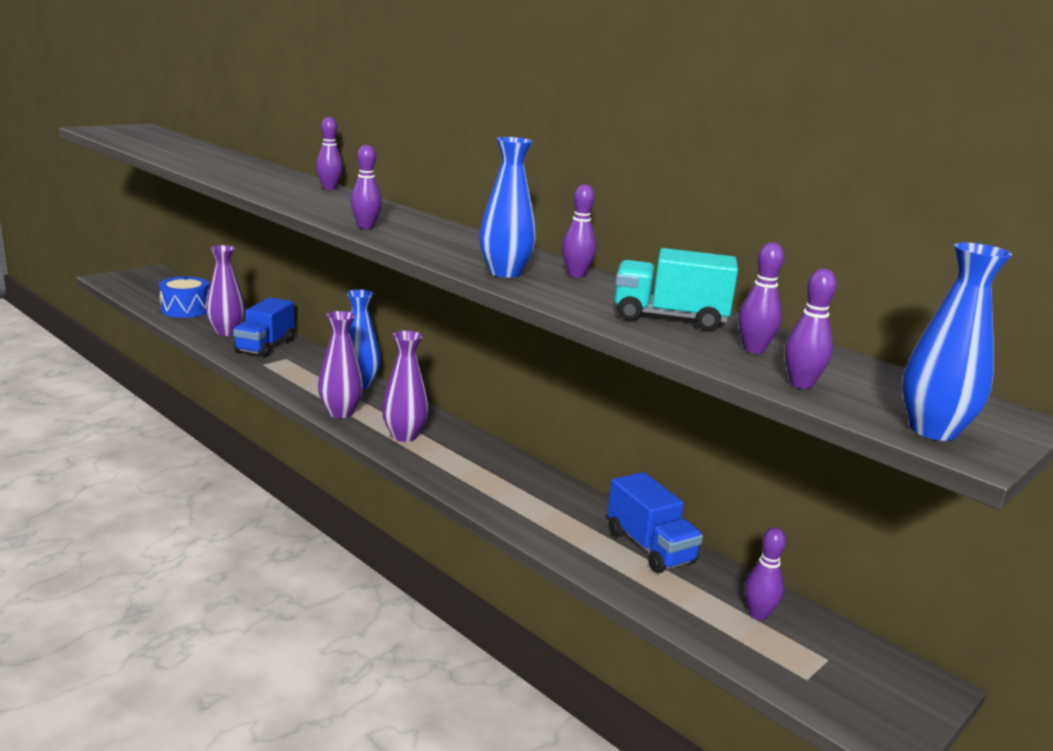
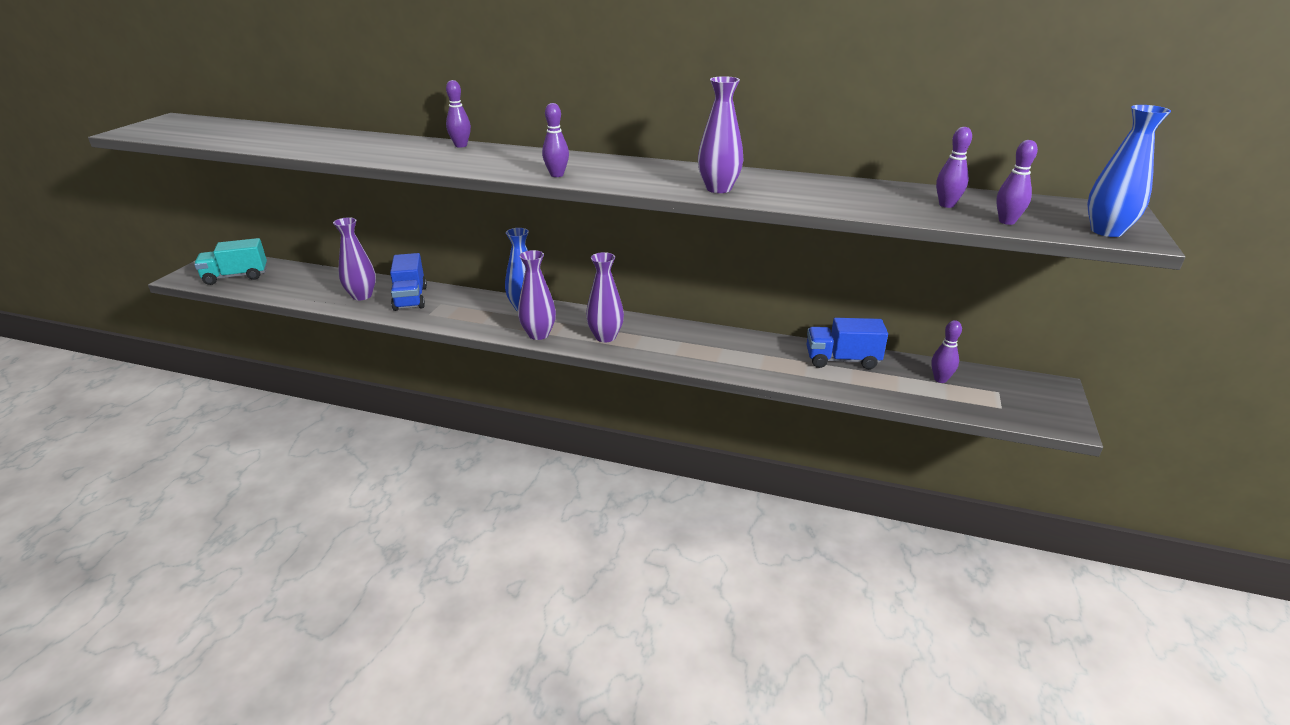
camera: 25 degrees left, 10 degrees up
(185, 309) = (298, 286): blue drum -> none
(505, 273) = (718, 189): blue vase -> purple vase
(576, 275) = (761, 177): purple bowling pin -> none
(650, 547) = (842, 360): blue truck -> blue truck turned 150 degrees clockwise
(669, 318) = (868, 195): turquoise truck -> turquoise truck (236, 276)

